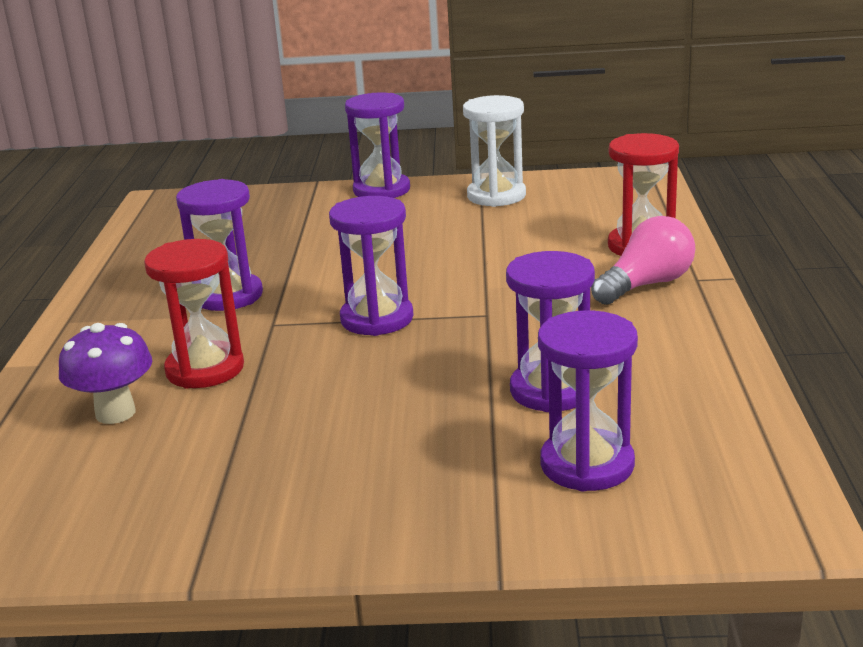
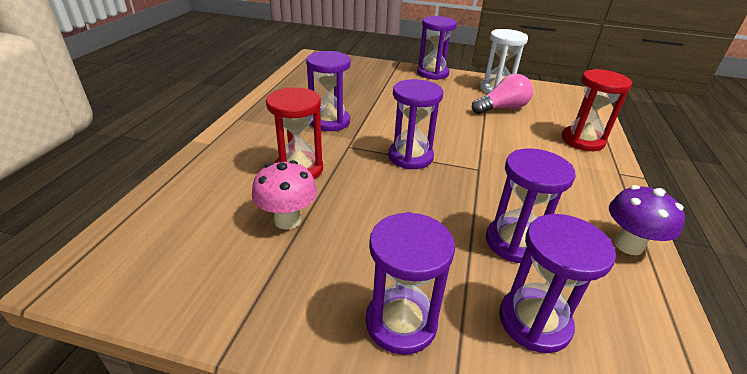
camera: 10 degrees right, 10 degrees up
(115, 413) = (235, 189): purple mushroom -> purple mushroom (628, 245)
(215, 432) = (287, 220): none -> pink mushroom
(415, 501) = (401, 322): none -> purple hourglass
(646, 285) = (585, 170): pink light bulb -> pink light bulb (502, 108)

